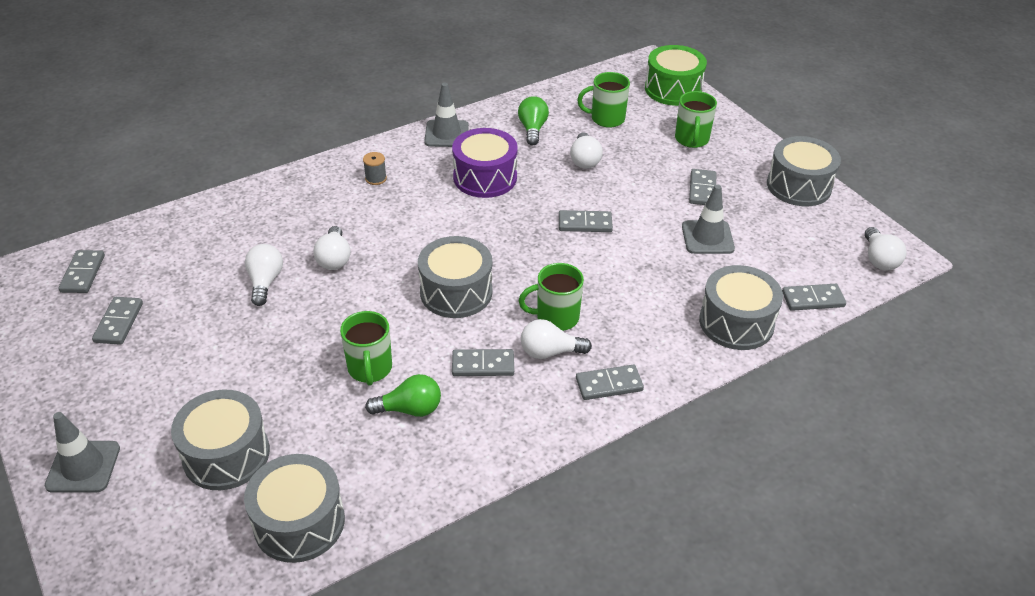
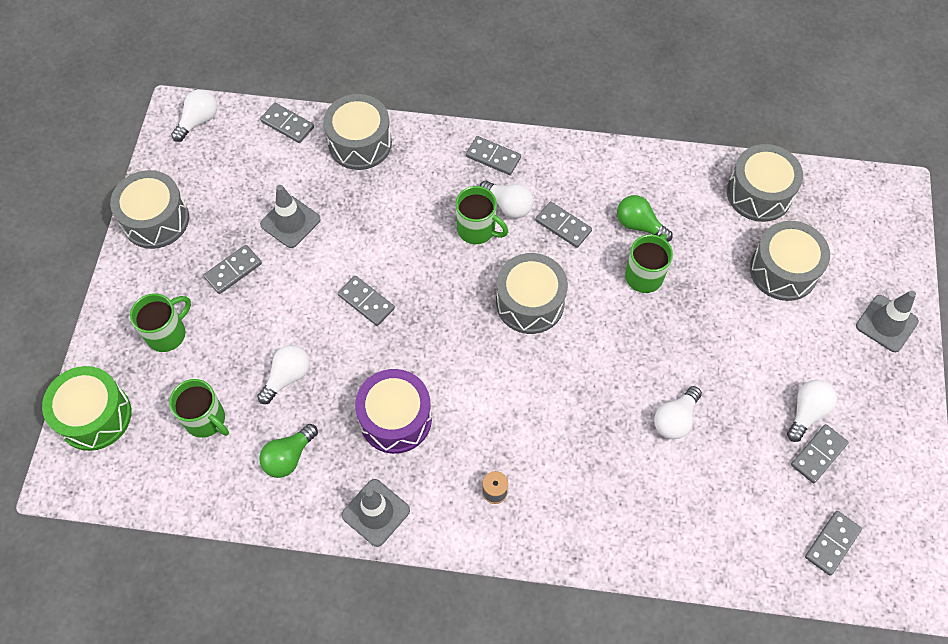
camera: 140 degrees left, 20 degrees up
(334, 258) = (601, 407): white light bulb -> white light bulb (807, 412)

